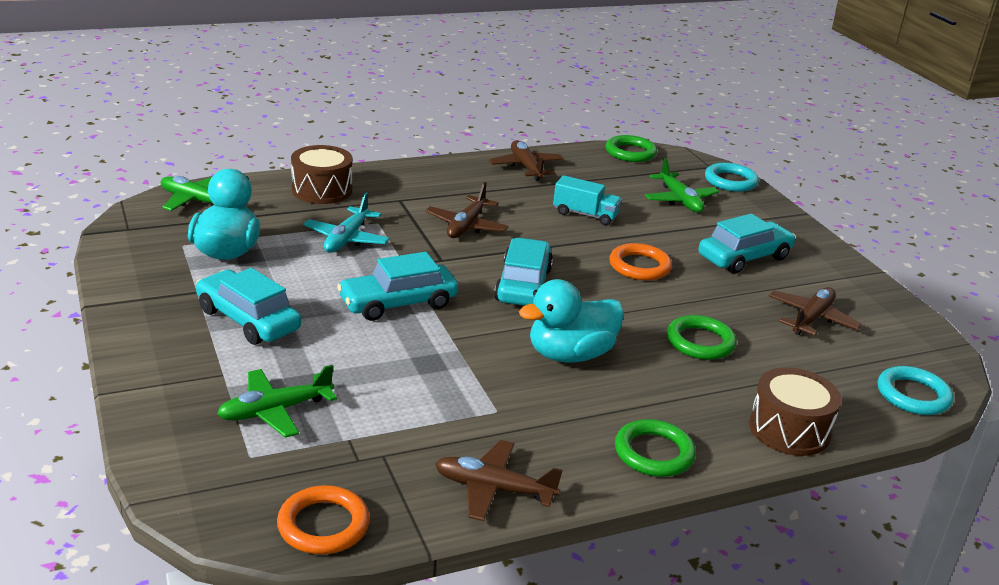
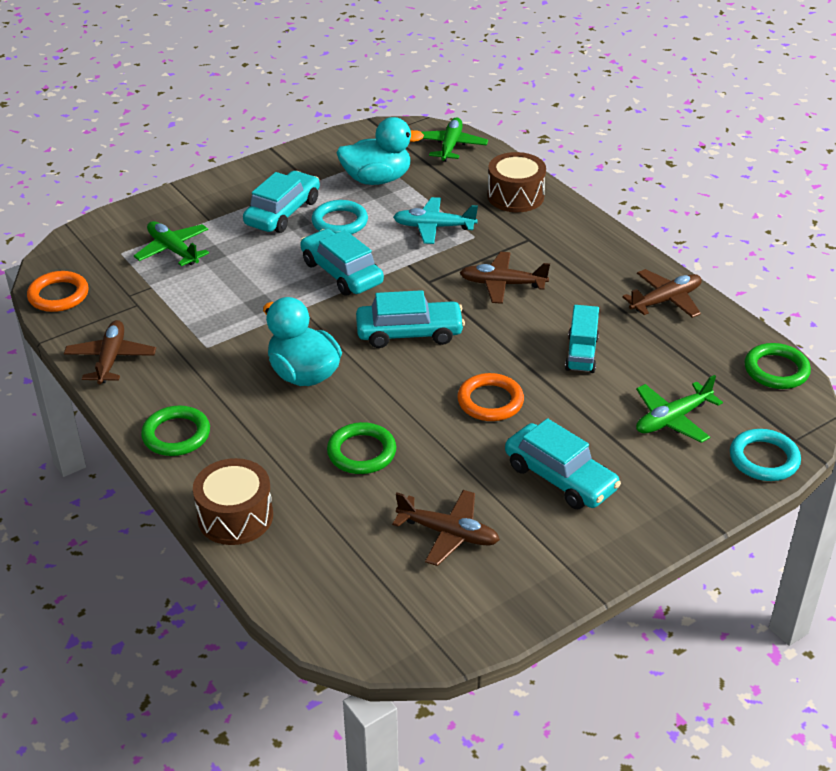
camera: 80 degrees right, 10 degrees up
(913, 395) = (328, 612): turquoise ring -> turquoise ring (340, 222)

